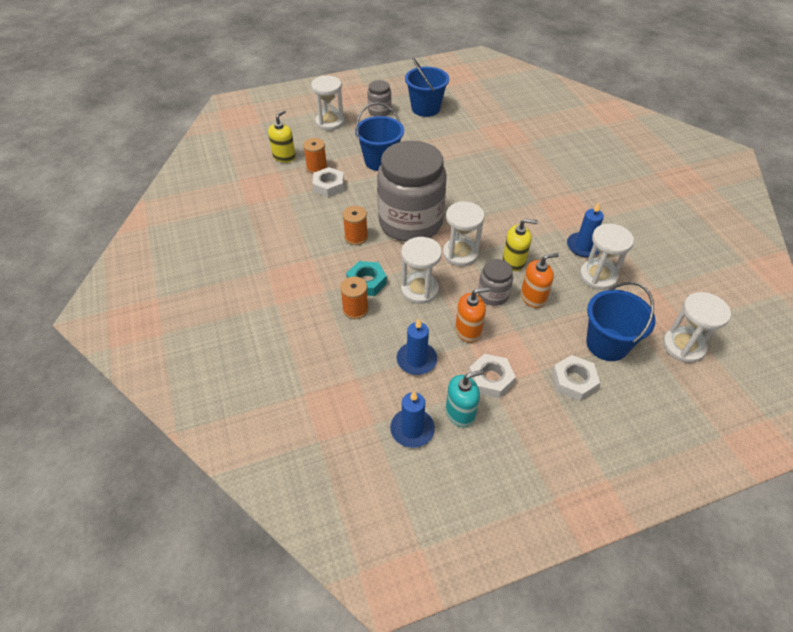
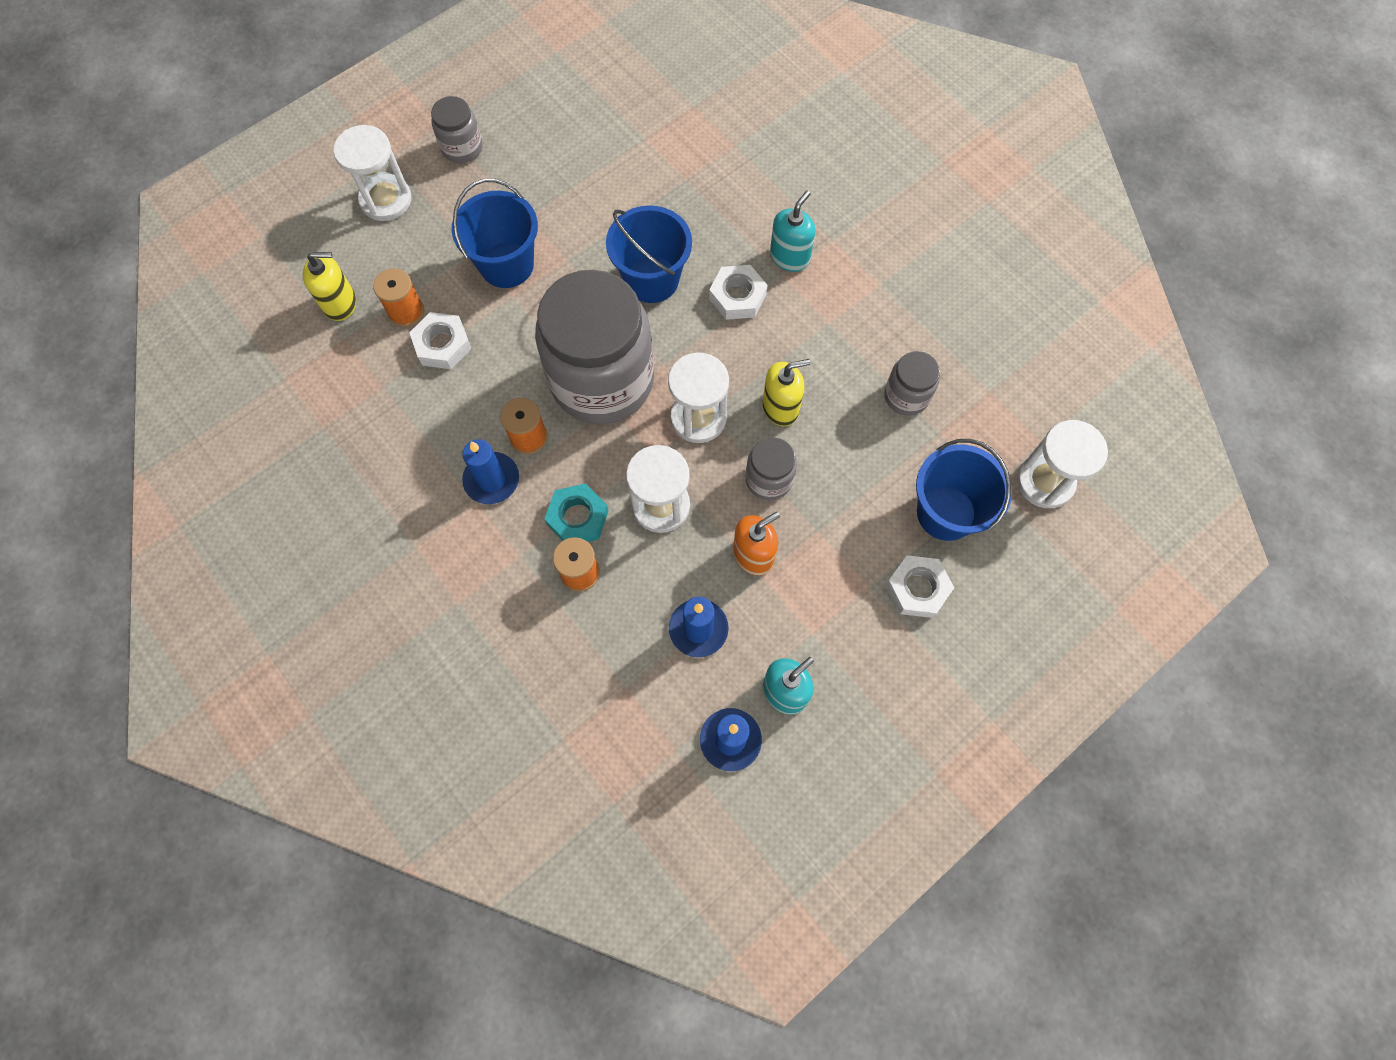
camera: 20 degrees left, 20 degrees up
(284, 157) = (340, 303): yellow soap dispenser -> yellow soap dispenser turned 75 degrees clockwise
(425, 108) = (539, 119): blue bucket -> blue bucket (651, 279)
(490, 379) = (808, 624): white nut -> white nut (737, 296)
(533, 297) = (826, 465): orange soap dispenser -> none
(545, 194) = (789, 257): none -> turquoise soap dispenser
(583, 246) = (872, 345): blue candle -> blue candle (492, 480)
(598, 276) = (906, 396): white hourglass -> grey jar

